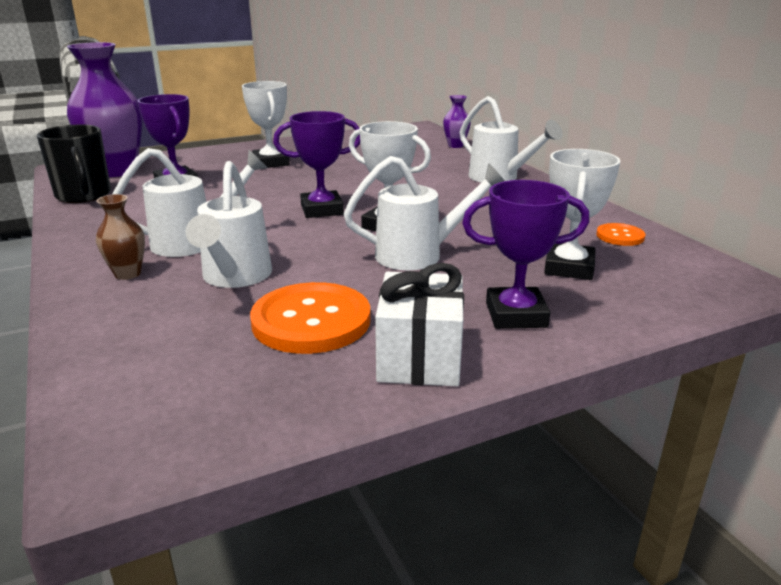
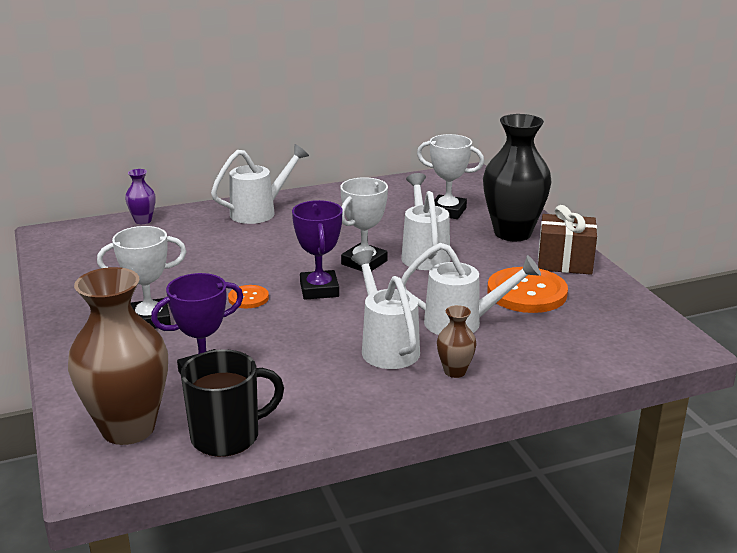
camera: 85 degrees left, 0 degrees up
(117, 171) = (128, 428): purple vase -> brown vase
(419, 358) = (565, 262): white gift -> brown gift
(516, 315) = (512, 233): purple trophy -> black vase
(620, 236) = (398, 190): orange button -> orange button (248, 298)

